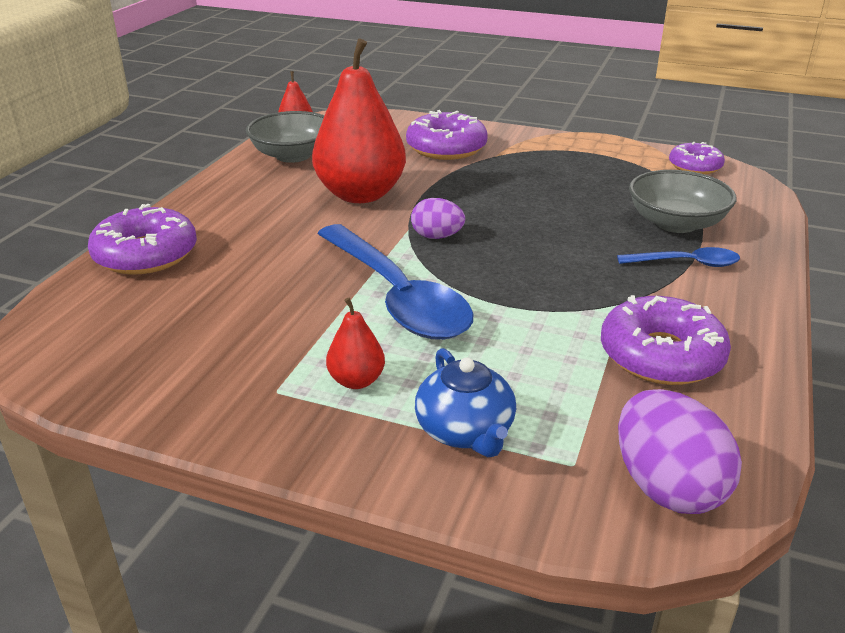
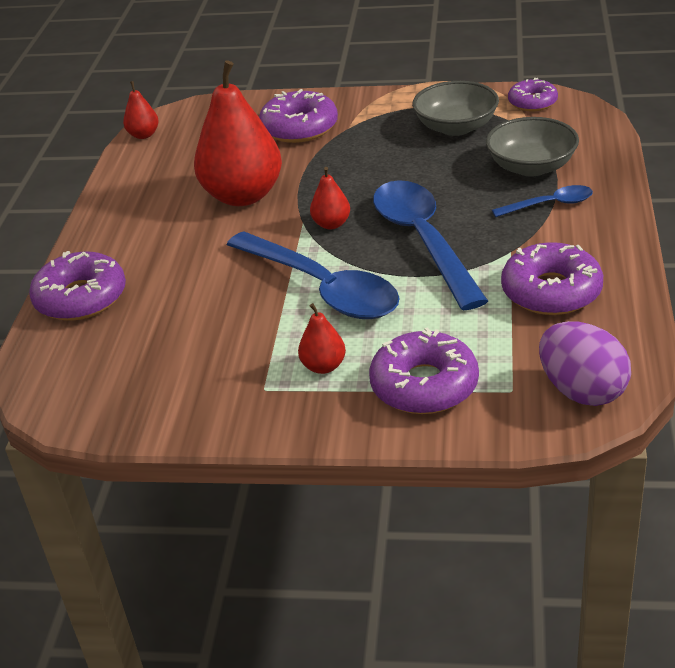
camera: 10 degrees left, 5 degrees up
(293, 155) = (157, 166): grey bowl -> grey bowl (456, 127)
(437, 237) = (331, 224): purple egg -> red pear
(465, 431) = (424, 385): blue teapot -> purple donut
(529, 272) = (423, 241): none -> blue spoon

